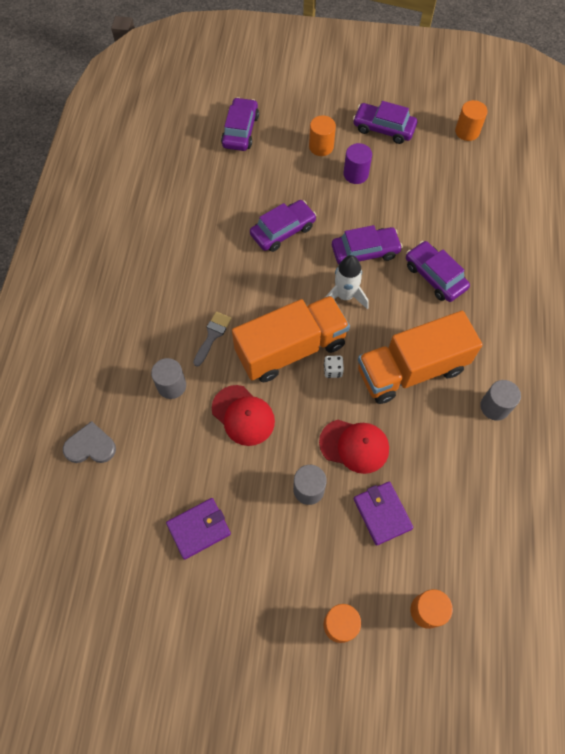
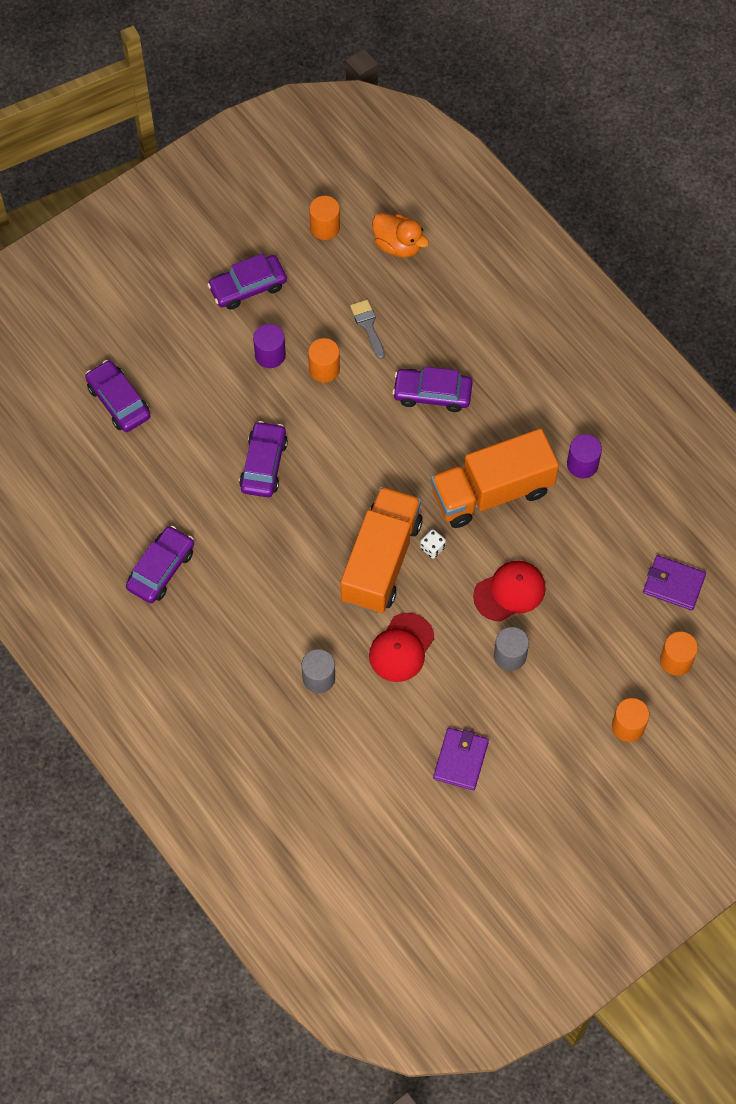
camera: 45 degrees left, 0 degrees up
(90, 446) = (309, 782): grey heart -> none
(212, 335) = (305, 608): grey brush -> grey brush (368, 325)
(243, 415) = (401, 648): red cap -> red cap turned 120 degrees clockwise
(321, 146) = (210, 354): orange cylinder -> orange cylinder (324, 369)
(345, 296) = (377, 476): white rocket -> none
(365, 252) = (353, 422): purple car -> purple car (161, 569)
(382, 513) = (580, 622): purple wallet -> purple wallet (673, 584)
(411, 370) = (492, 492): orange truck -> orange truck turned 45 degrees clockwise
(494, 407) = (582, 464): grey cylinder -> purple cylinder
(504, 175) = (398, 245): none -> orange duck

